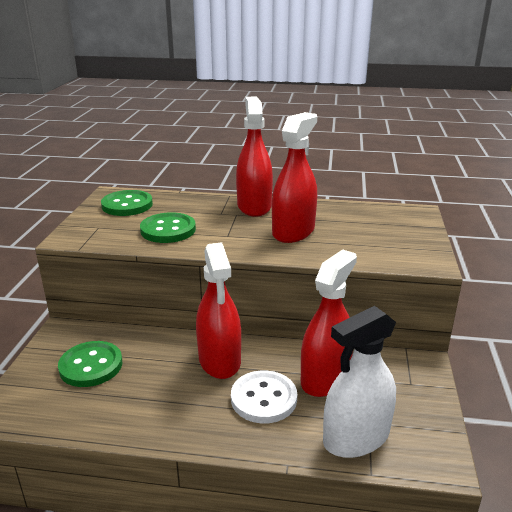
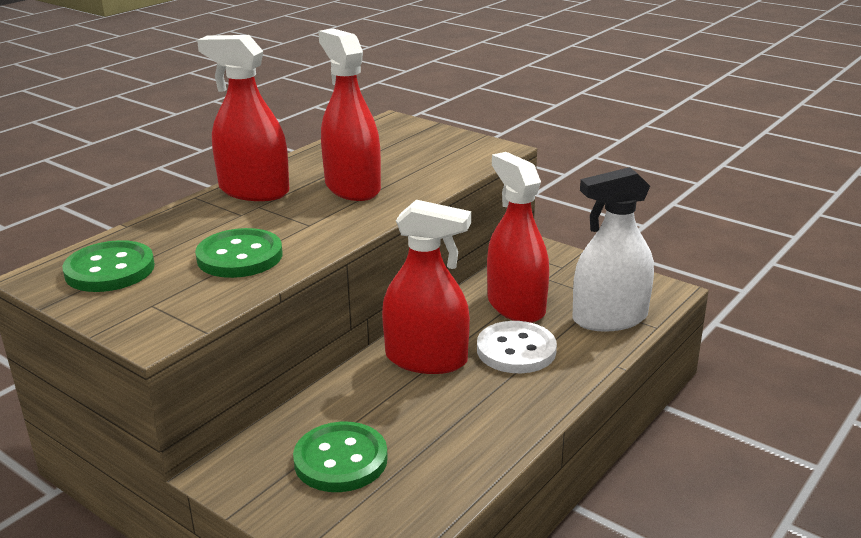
camera: 60 degrees left, 0 degrees up
(356, 438) = (610, 318): white spray bottle -> white spray bottle turned 75 degrees clockwise

